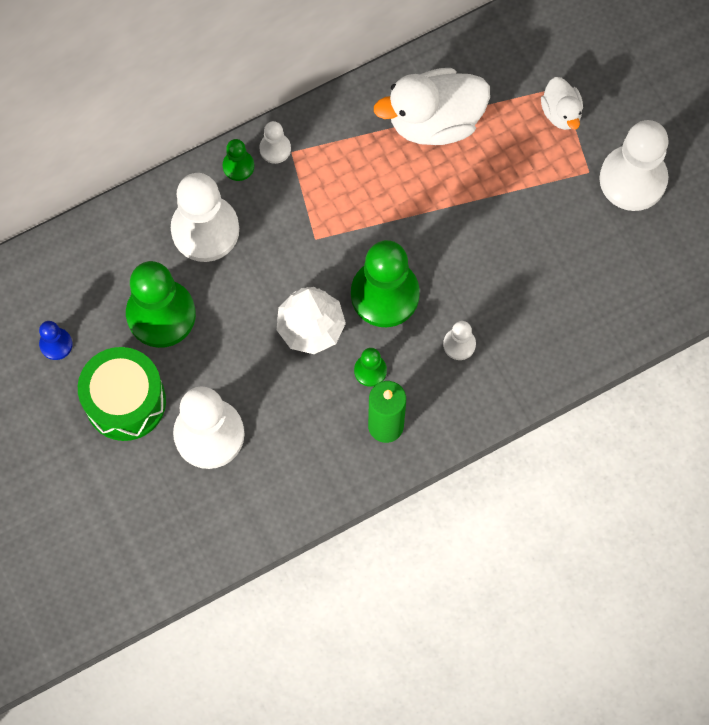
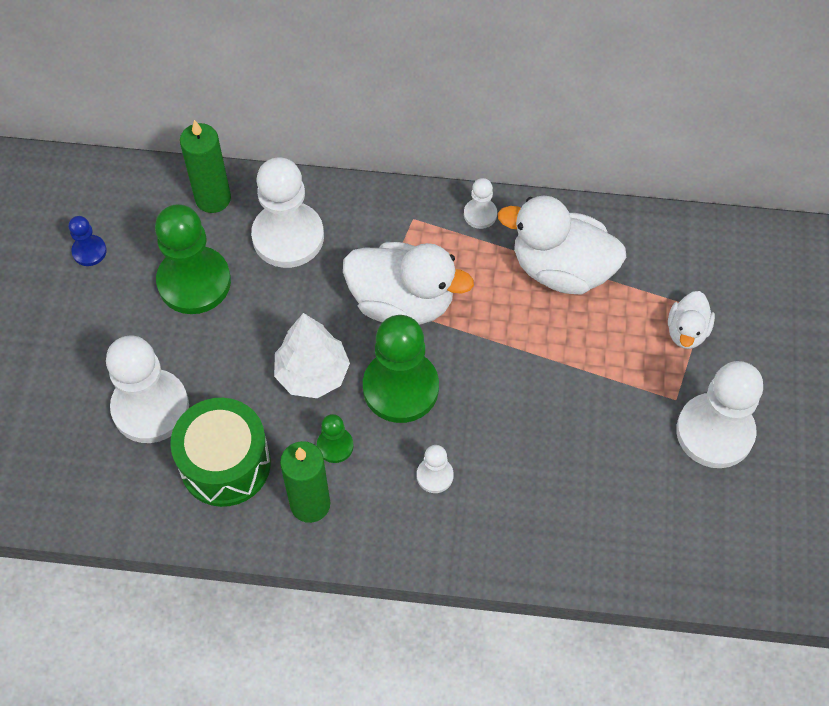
camera: 35 degrees right, 10 degrees down
(119, 236) = (213, 198): none -> green candle
(125, 401) = (105, 334): green drum -> green drum (225, 464)
(238, 166) = (358, 203): green pawn -> none
(275, 149) = (401, 208): white pawn -> white pawn (480, 214)
(335, 226) = (402, 302): none -> white duck

